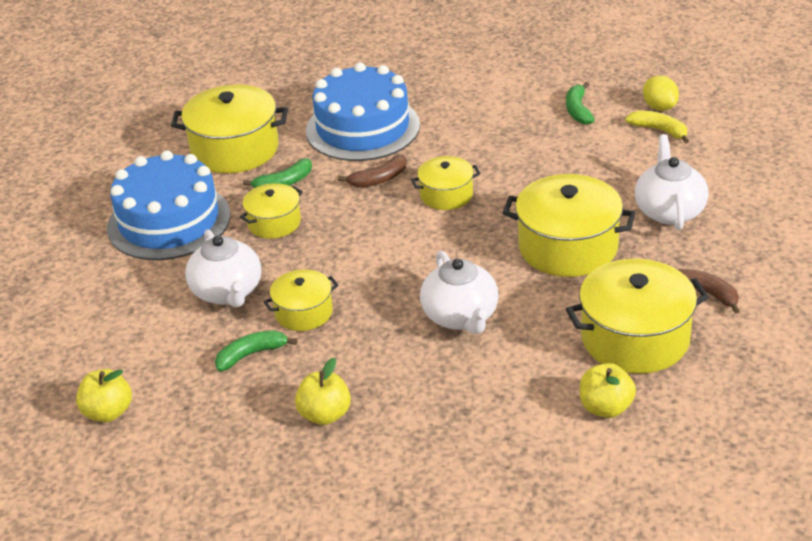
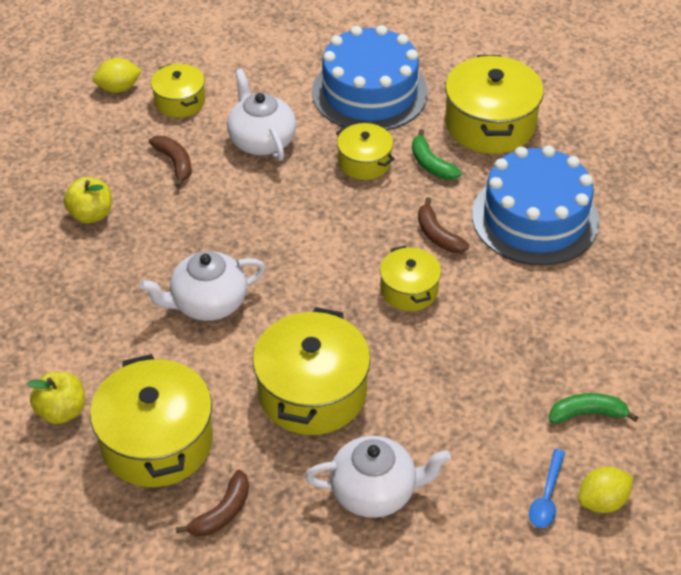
camera: 85 degrees right, 10 degrees up
(108, 412) = (119, 88): yellow apple -> yellow lemon
(227, 292) = (261, 140): white teapot -> white teapot turned 90 degrees clockwise
(251, 354) = (175, 163): green banana -> brown banana
(303, 312) = (227, 192): yellow pot -> yellow pot (180, 101)
(659, 130) = (547, 496): yellow banana -> blue spoon

